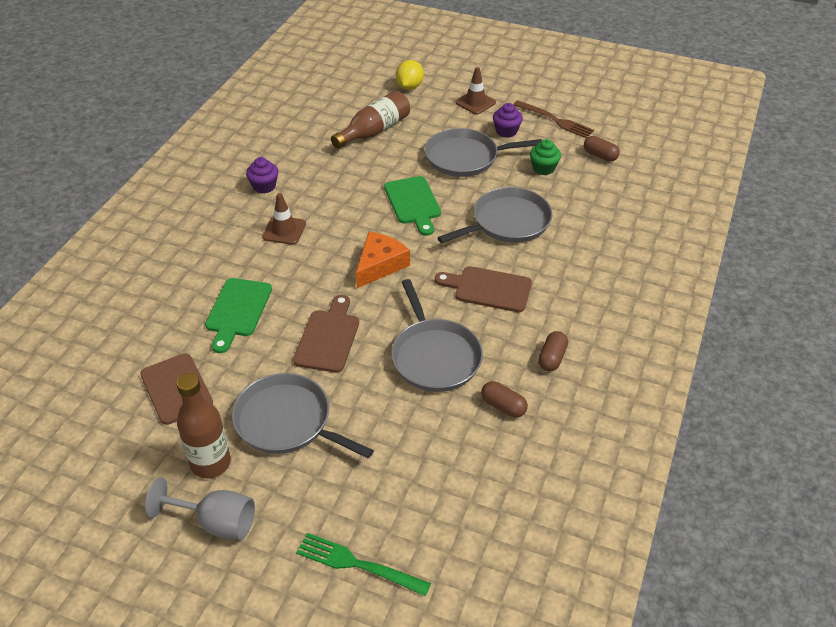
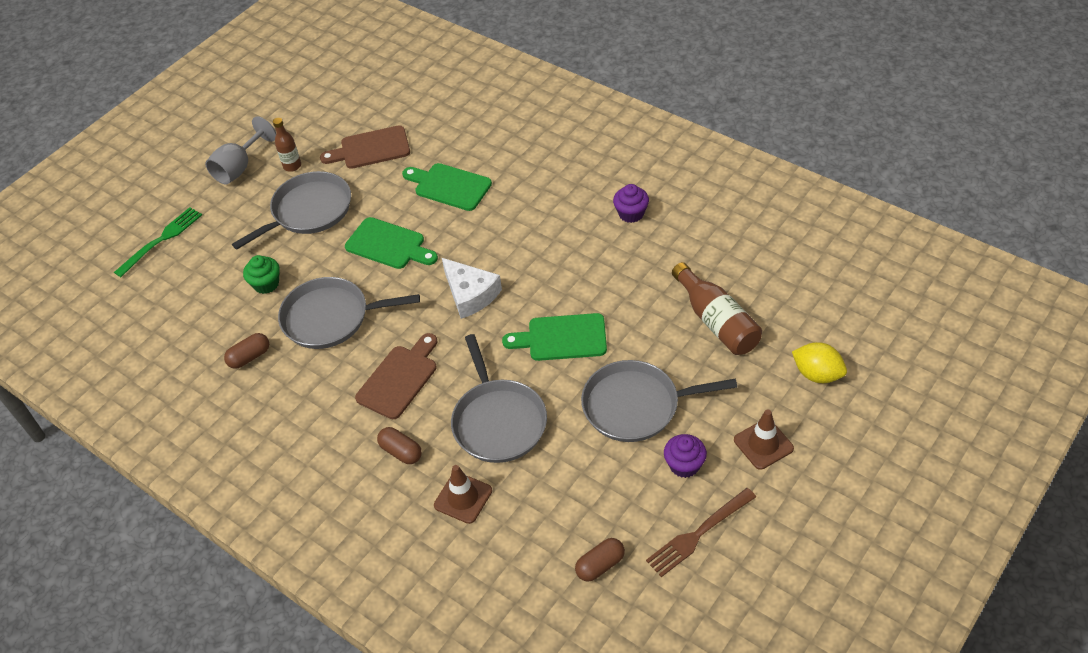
camera: 110 degrees right, 5 degrees up
(211, 463) = (292, 166): brown bottle -> brown bottle, size x0.59
(284, 230) = (551, 225): brown traffic cone -> brown traffic cone (463, 498)
(328, 337) = (388, 245): brown cutting board -> green cutting board
(380, 265) = (470, 294): orange cheese -> white cheese
(465, 158) = (636, 406): grey pan -> grey pan turned 105 degrees counterclockwise
(543, 168) = (590, 487): green cupcake -> green cupcake (266, 284)
(552, 358) = (285, 409): brown capsule -> brown capsule (401, 452)

